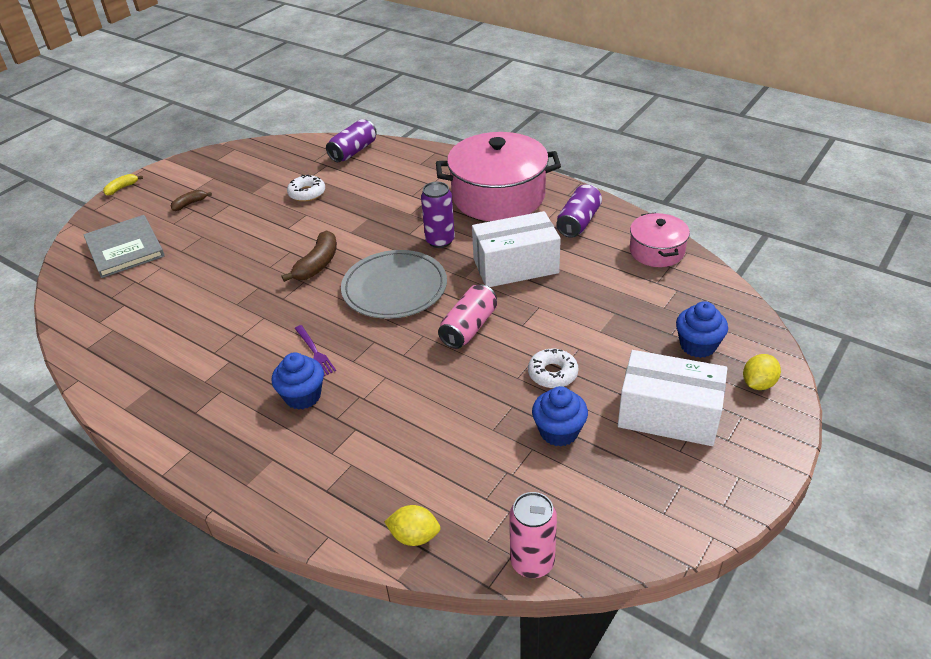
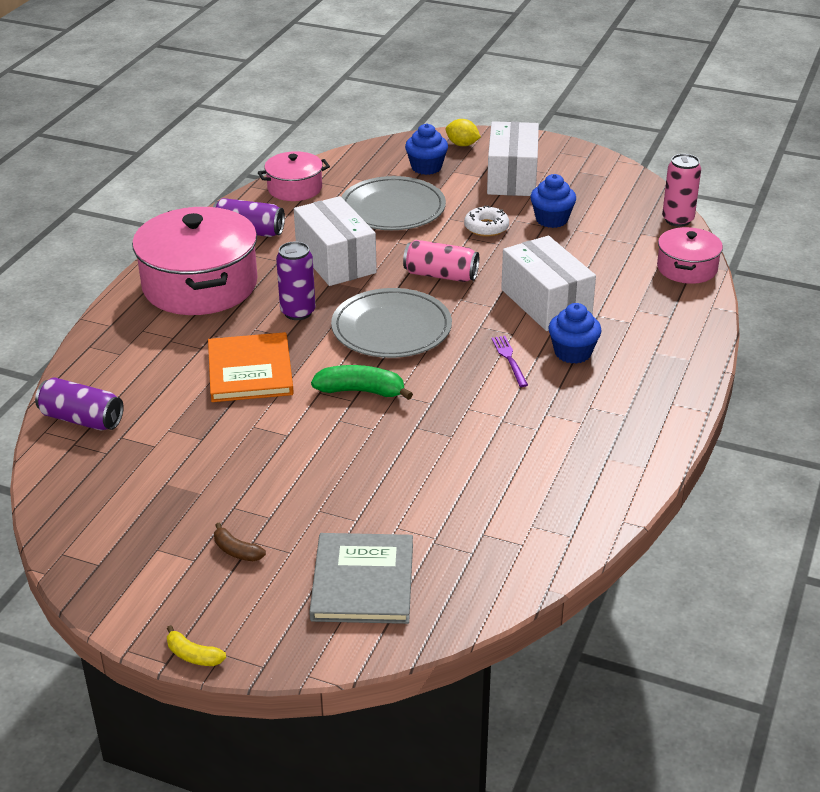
camera: 105 degrees left, 5 degrees down
(125, 248) = (363, 581): grey book -> grey book turned 45 degrees counterclockwise
(307, 193) = (200, 437): white donut -> none
(315, 352) = (509, 359): purple fork -> purple fork turned 60 degrees counterclockwise
(317, 264) = (361, 391): brown banana -> green banana
(371, 215) = (250, 371): none -> orange book
(392, 393) = (546, 303): none -> white box
(414, 536) = (687, 268): yellow lemon -> pink pot
(606, 310) = (392, 209): none -> grey plate

